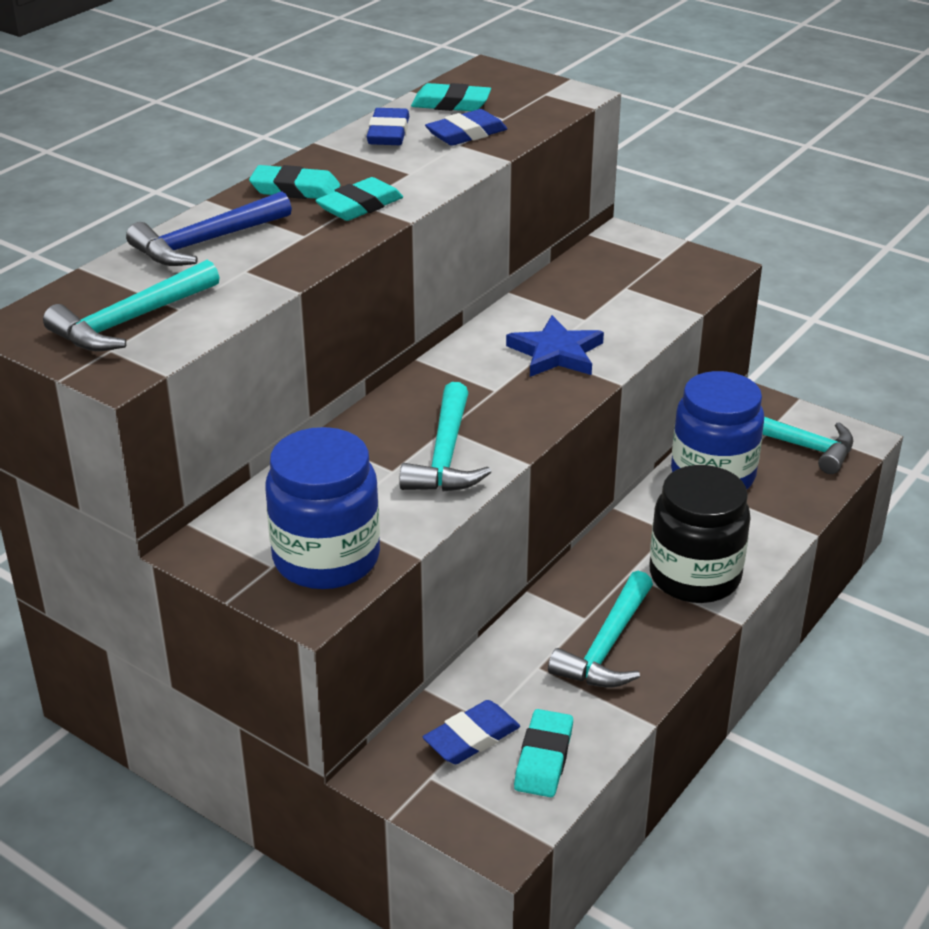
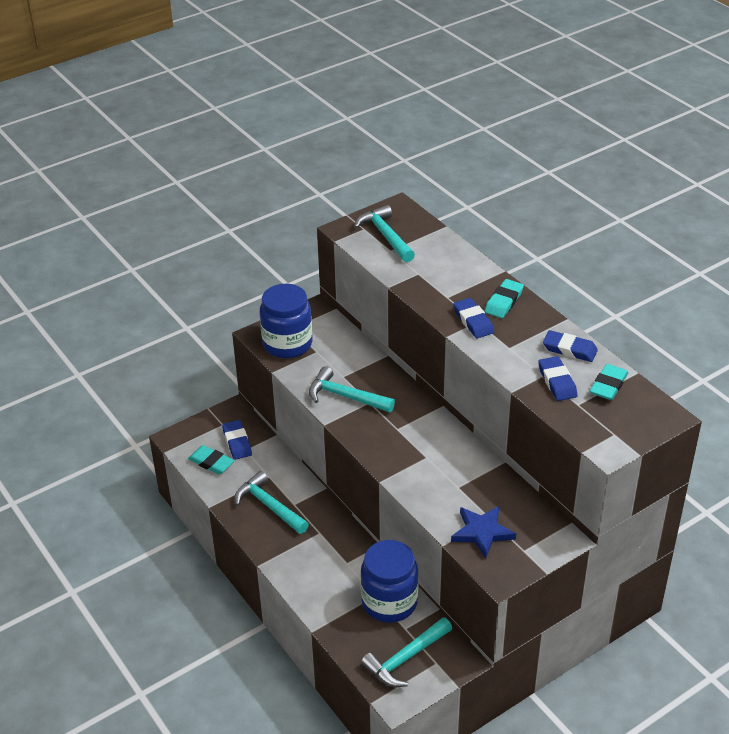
camera: 110 degrees right, 5 degrees up
(206, 242) = (453, 265): blue hammer -> none
(360, 206) = (473, 321): turquoise eraser -> blue eraser
(556, 353) = (424, 463): blue star -> blue star (482, 532)
(694, 576) = (303, 559): black jar -> none

